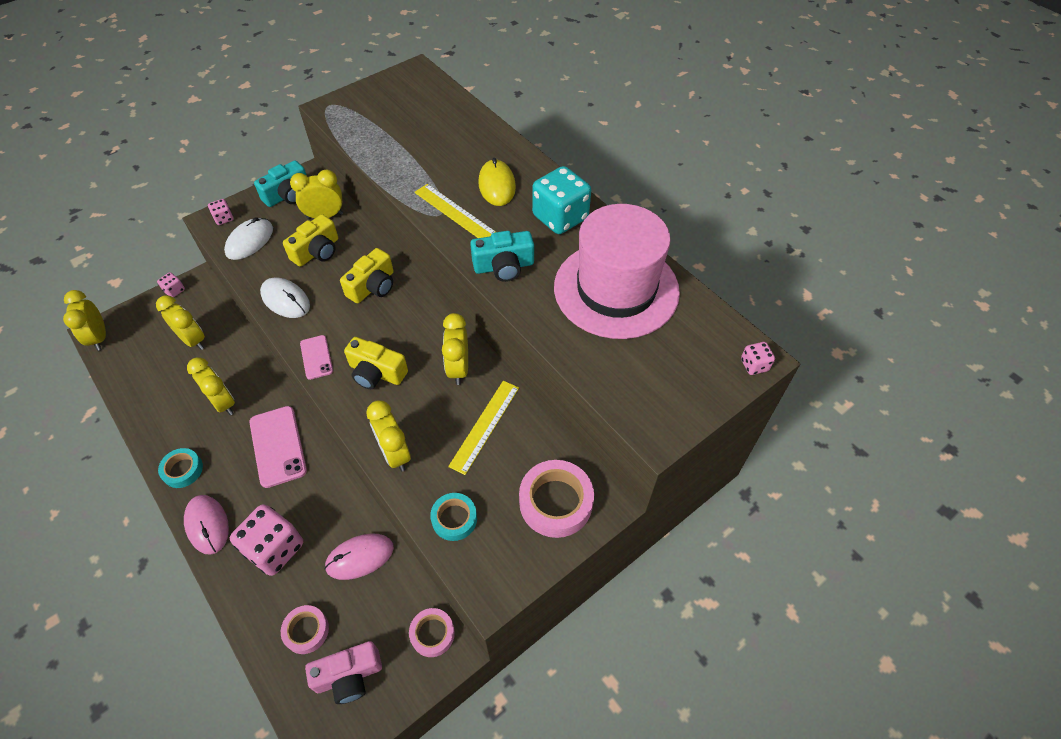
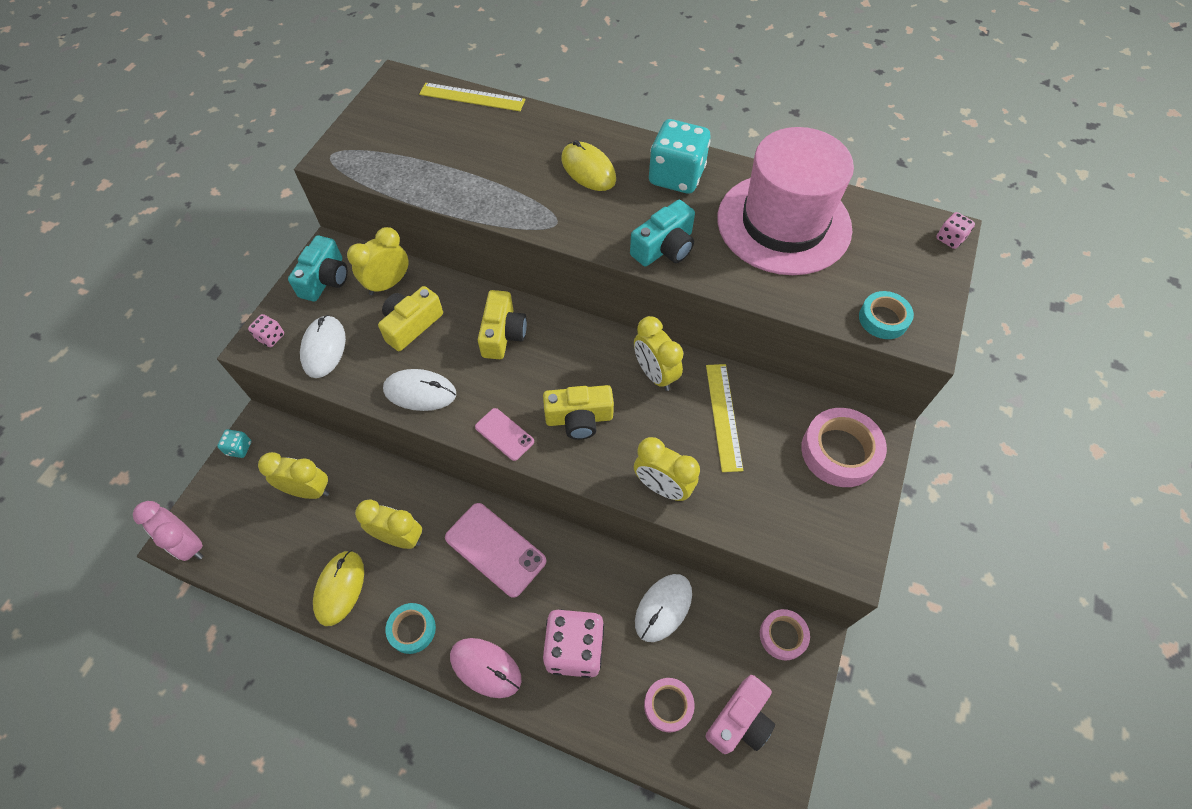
camera: 30 degrees left, 5 degrees up
(99, 338) = (189, 544): yellow clock -> pink clock
(161, 416) = (339, 588): none -> yellow mouse
(174, 290) = (239, 448): pink dice -> turquoise dice
(317, 251) = (411, 325): yellow camera -> yellow camera turned 150 degrees counterclockwise
(360, 557) = (663, 608): pink mouse -> white mouse
(454, 212) = (570, 215): yellow ruler -> yellow ruler (472, 97)
(454, 519) = (766, 516): turquoise tape -> turquoise tape (883, 319)

